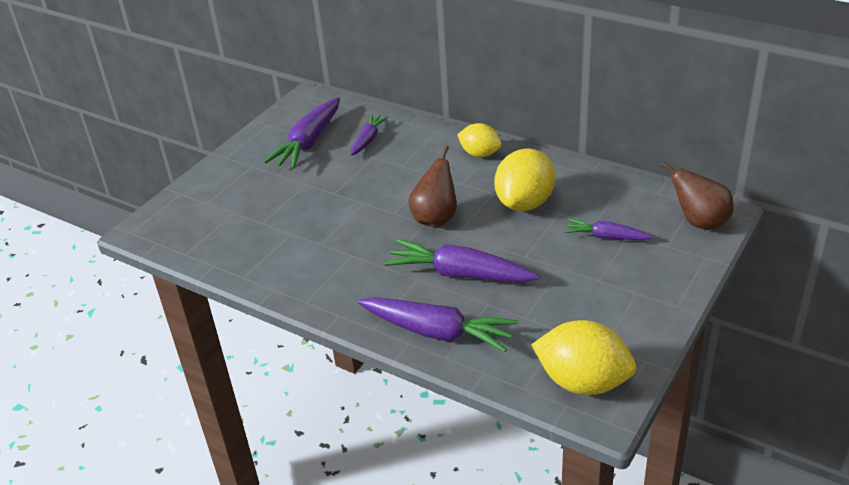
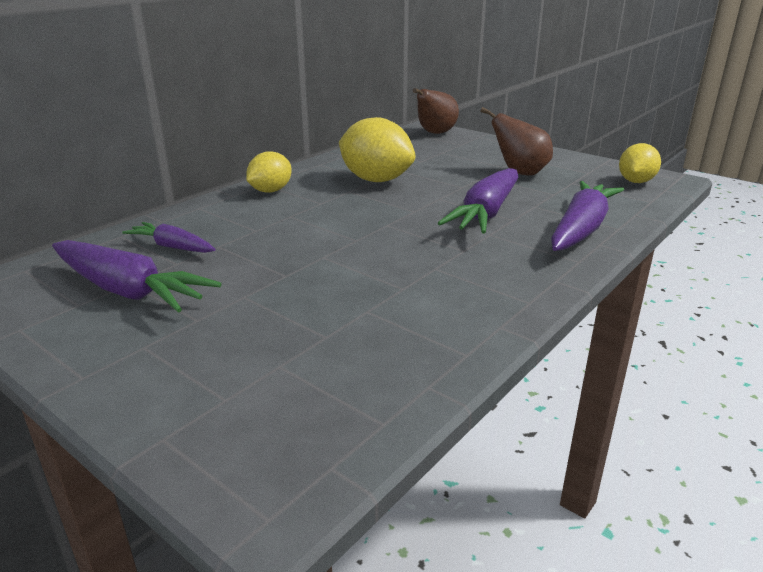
camera: 85 degrees left, 10 degrees down
(435, 218) = (380, 218): brown pear -> brown pear (519, 172)
(583, 382) = (635, 181): yellow lemon -> yellow lemon, size x0.62
(606, 237) = (443, 158): purple carrot -> none

